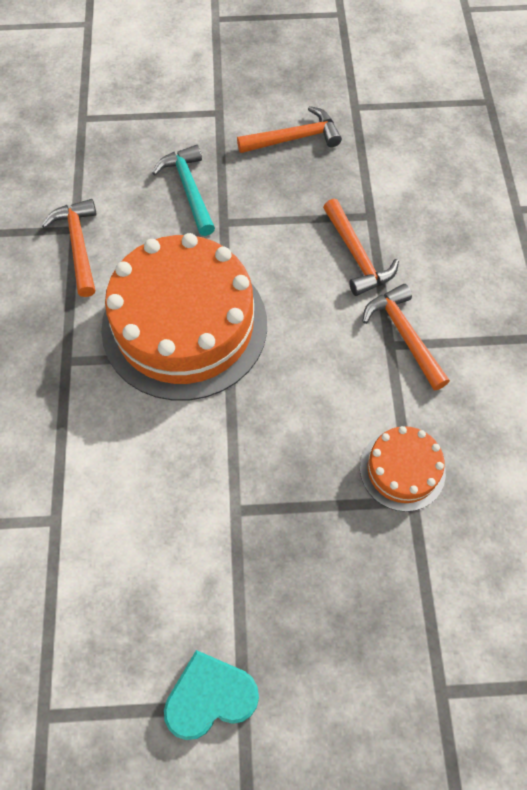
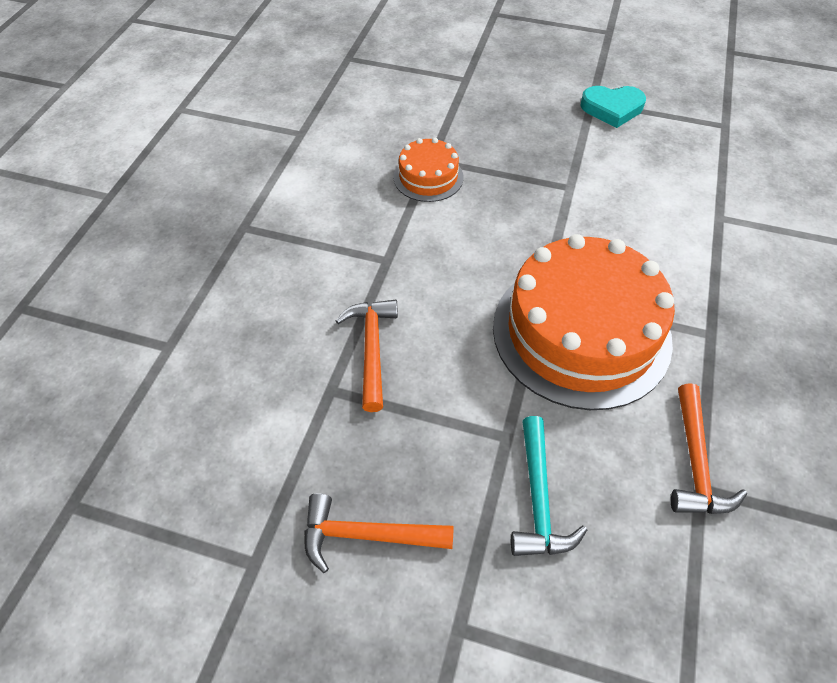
camera: 160 degrees left, 10 degrees down
(404, 335) = (369, 263): orange hammer -> none

